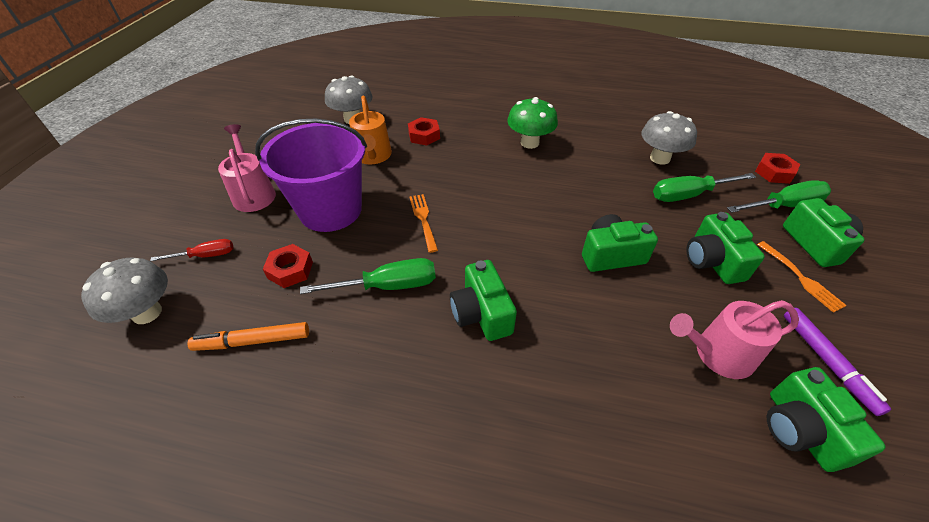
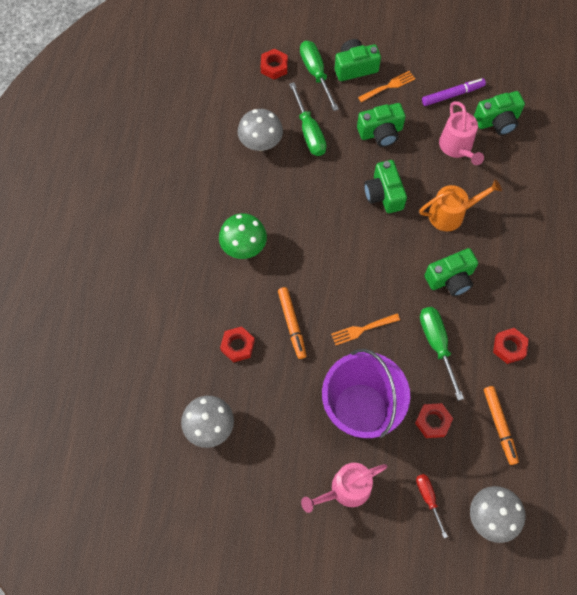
camera: 95 degrees left, 20 degrees up
(361, 373) = (509, 347): none -> red nut
(373, 156) = (277, 390): orange watering can -> orange watering can (451, 214)
(439, 169) = (292, 324): none -> orange marker

